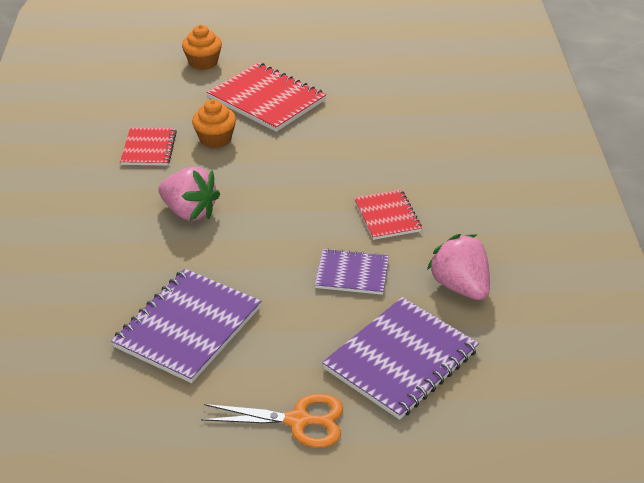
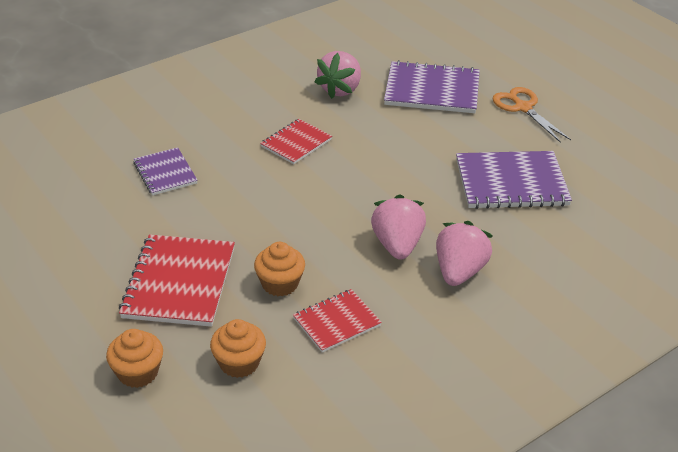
camera: 125 degrees left, 0 degrees up
(123, 229) = (459, 271): none -> pink strawberry
(164, 98) = (239, 363): none -> orange cupcake
(352, 274) = (377, 135): purple notebook -> purple notebook (165, 173)

